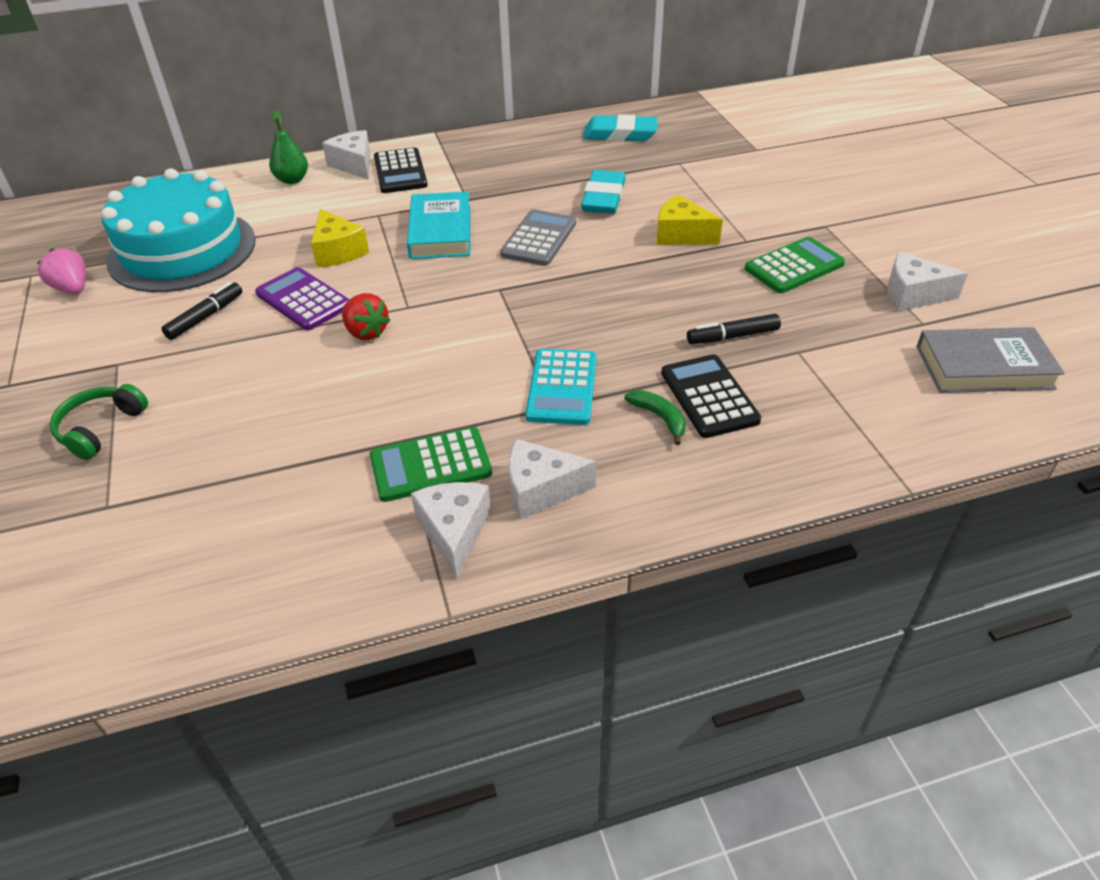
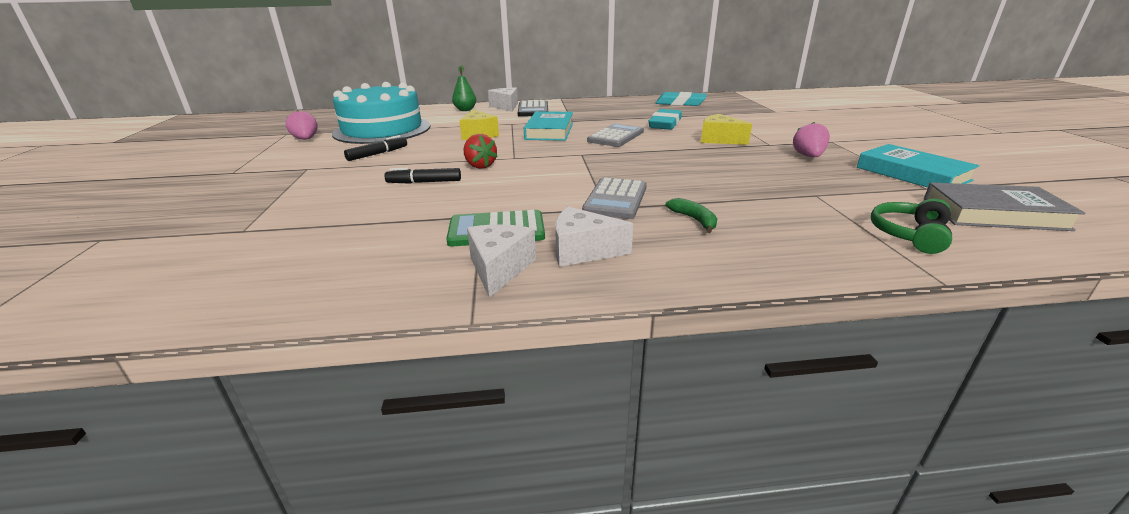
camera: 10 degrees right, 15 degrees down
(100, 428) = (272, 194): green headphones -> green headphones (909, 234)
(303, 300) = (445, 151): purple calculator -> none
(562, 387) = (615, 199): turquoise calculator -> grey calculator
(709, 396) = (738, 212): black calculator -> none
(733, 336) = (759, 184): black marker -> black marker (424, 182)
(794, 266) = (808, 156): green calculator -> pink strawberry
(912, 295) = (912, 174): white cheese -> turquoise book

